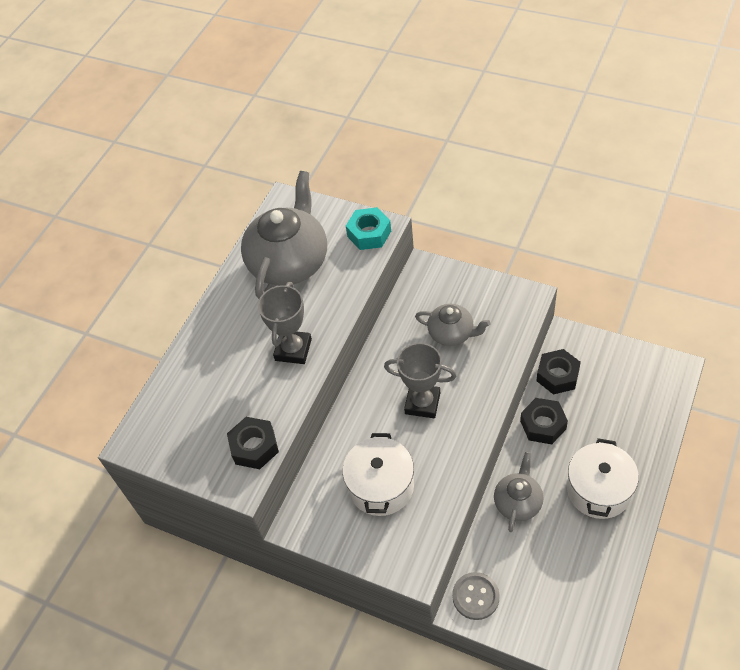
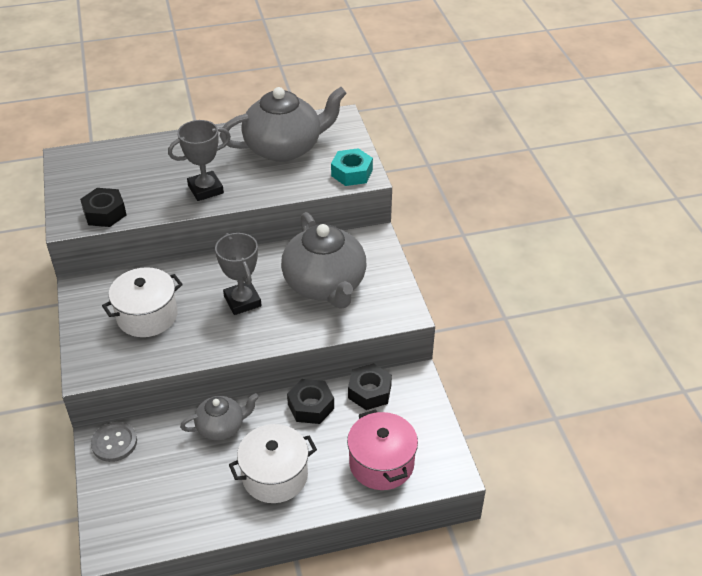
camera: 45 degrees right, 10 degrees down
(452, 333) = (325, 285): grey teapot -> grey teapot, size x1.87
(636, 409) = (381, 463): none -> pink pot

